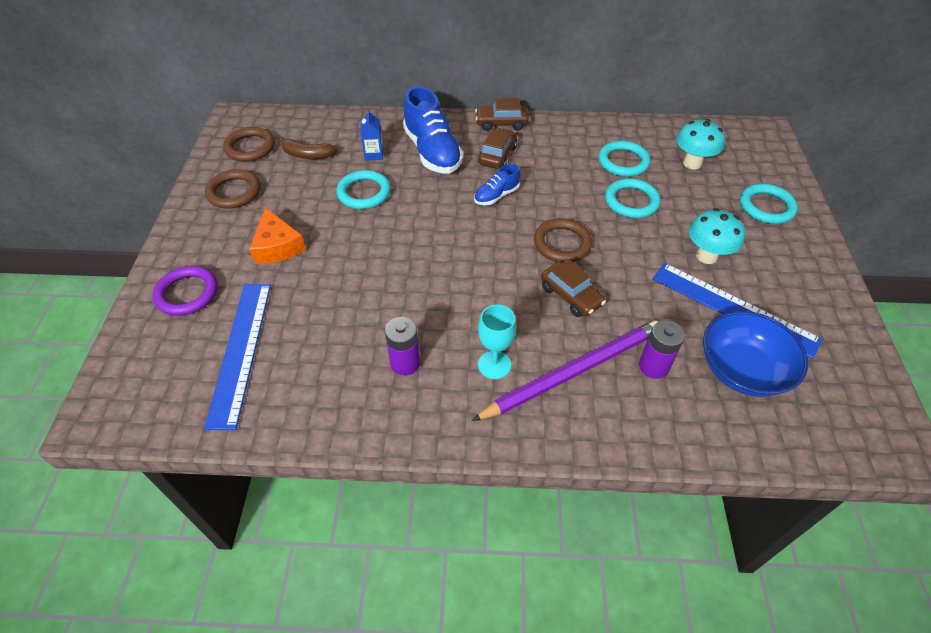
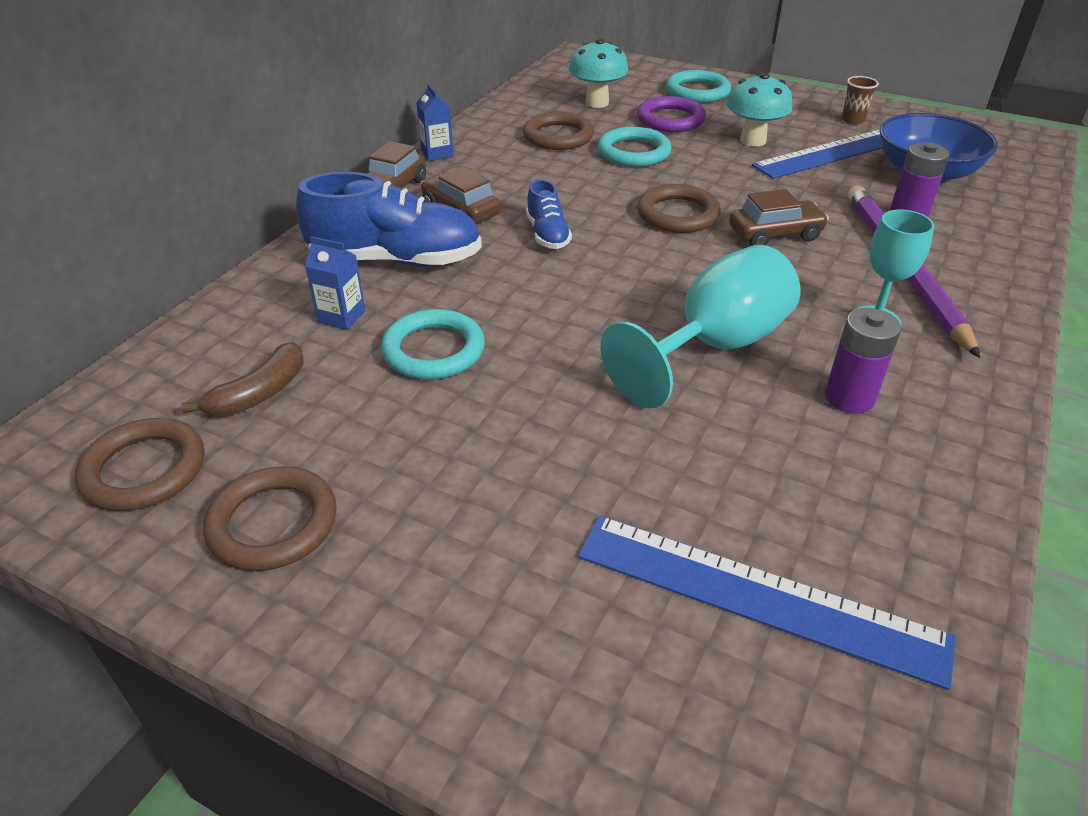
camera: 65 degrees left, 10 degrees down
(187, 293) = (550, 662): purple ring -> purple ring (670, 119)
(277, 246) = (495, 487): orange cheese -> none
(424, 294) = (715, 346): none -> turquoise goblet
(556, 123) = (437, 153): none -> blue carton
(623, 162) = (558, 136): turquoise ring -> brown ring
(806, 309) = (853, 120): none -> brown cup

